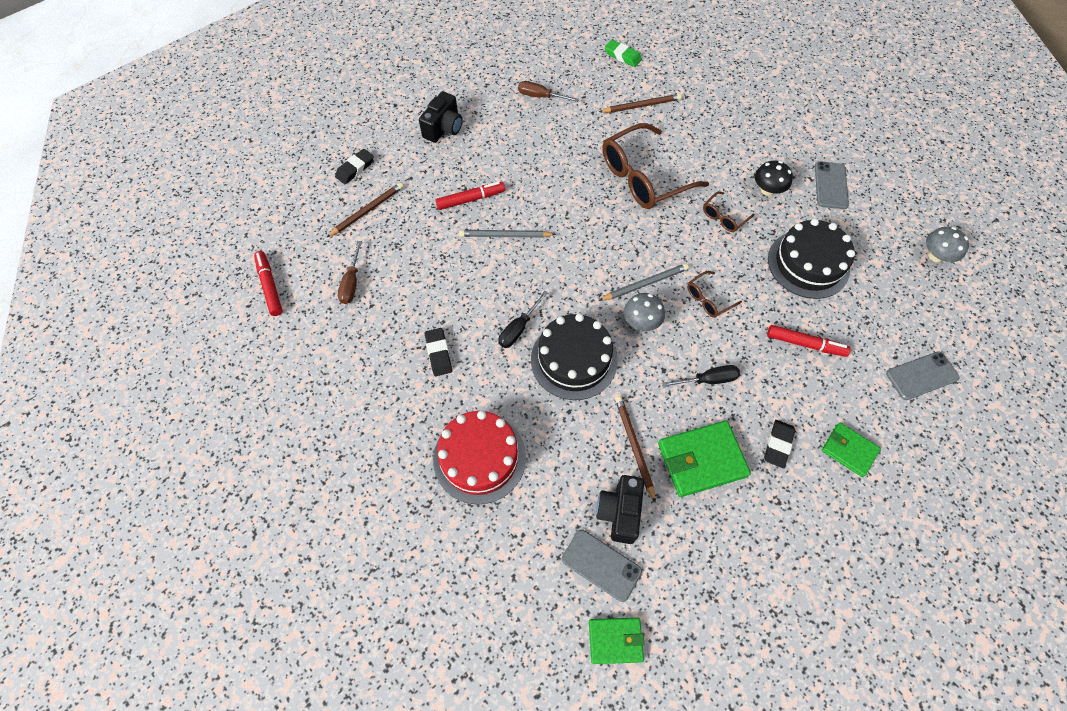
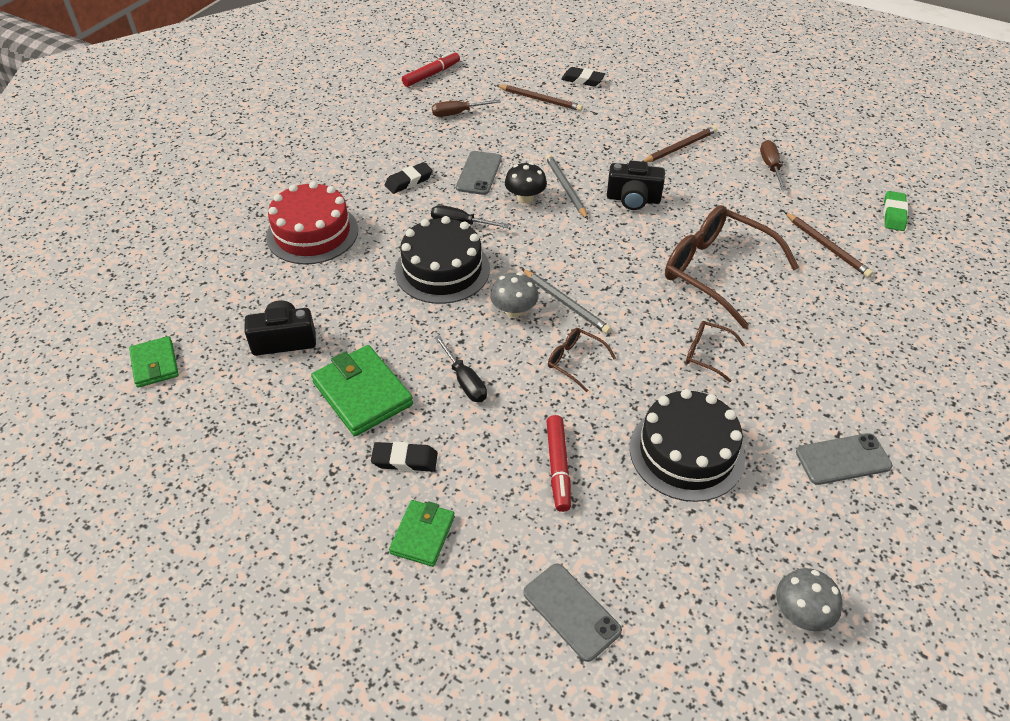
camera: 70 degrees right, 15 degrees down
(444, 128) = (672, 115): black camera -> black camera (633, 199)
(471, 199) = (595, 155): red marker -> none
(601, 565) = (226, 338): grey phone -> grey phone (479, 173)
(634, 446) = (360, 336): brown pencil -> brown pencil (680, 147)
(767, 190) = (783, 390): black mushroom -> black mushroom (525, 198)

